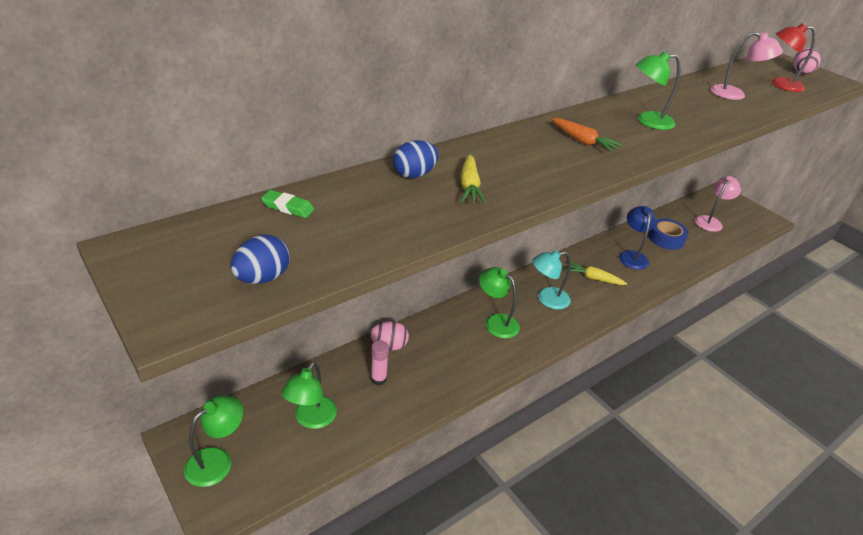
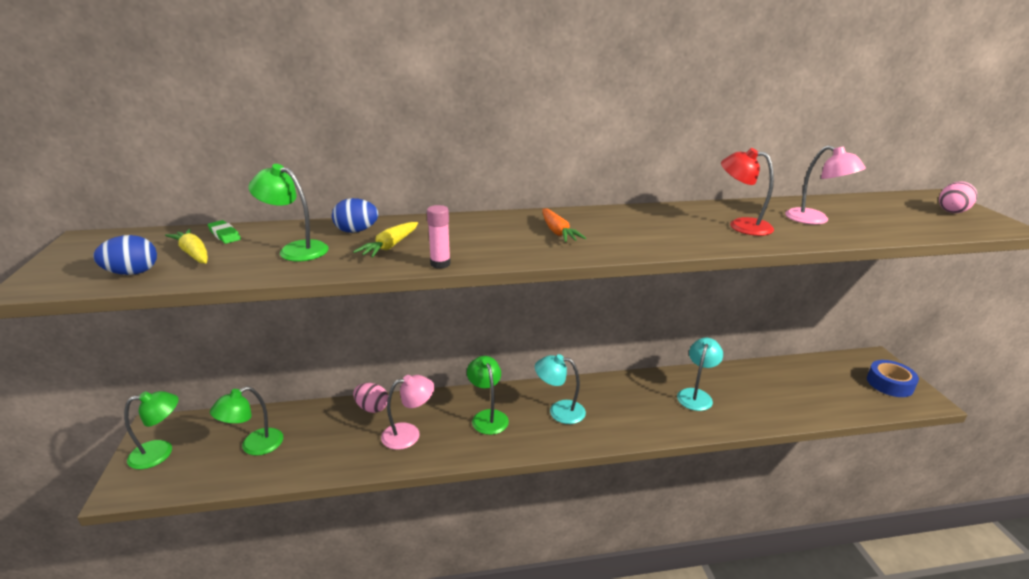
camera: 30 degrees right, 10 degrees down
(378, 379) = (336, 432): pink glue stick -> pink glue stick (440, 264)
(593, 278) = (629, 405): yellow carrot -> yellow carrot (193, 253)
(632, 256) = (696, 395): blue lamp -> turquoise lamp
(647, 121) = (660, 227): green lamp -> green lamp (295, 250)
(666, 238) = (756, 388): blue tape -> blue tape (889, 384)
(710, 221) = (834, 384): pink lamp -> pink lamp (409, 434)
(780, 84) = (899, 218): red lamp -> red lamp (741, 225)

